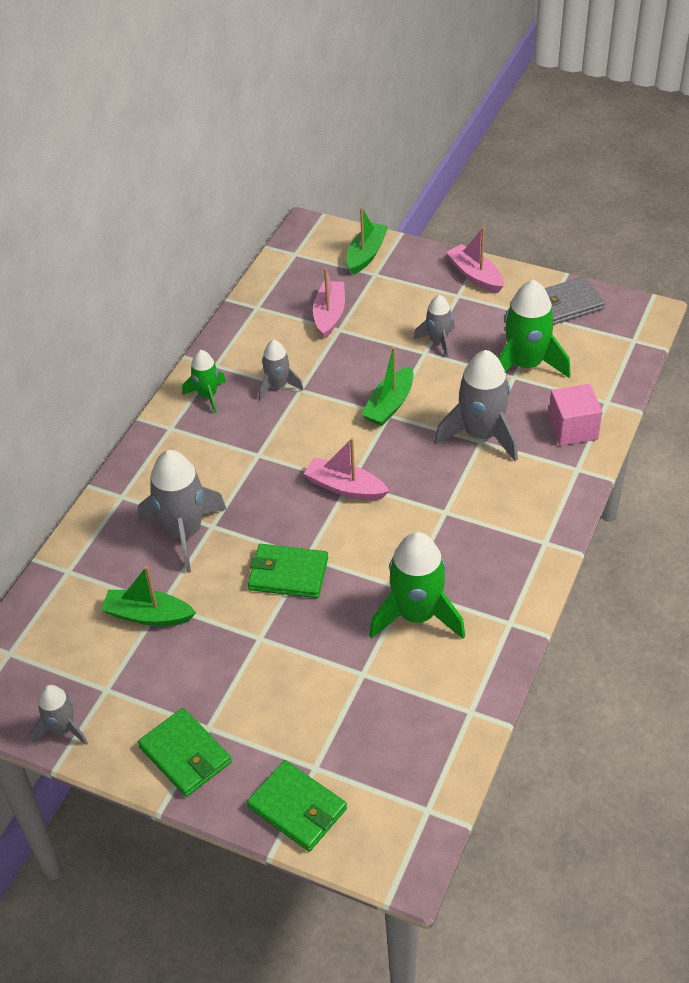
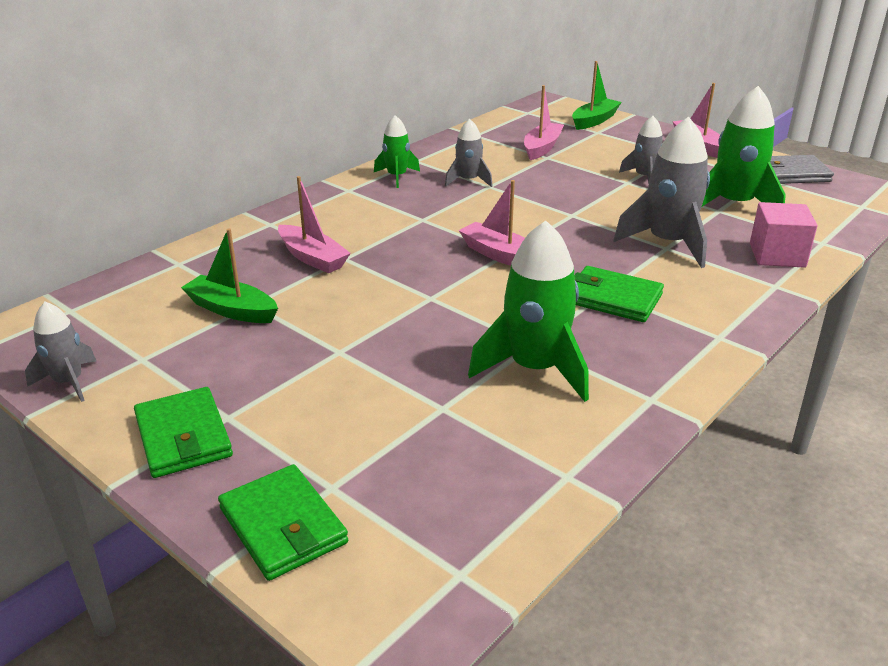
camera: 15 degrees right, 15 degrees down
(184, 533) = (312, 258): grey rocket -> pink boat
(288, 574) = (402, 307): green wallet -> green wallet (613, 298)
(389, 405) = (576, 208): green boat -> none

